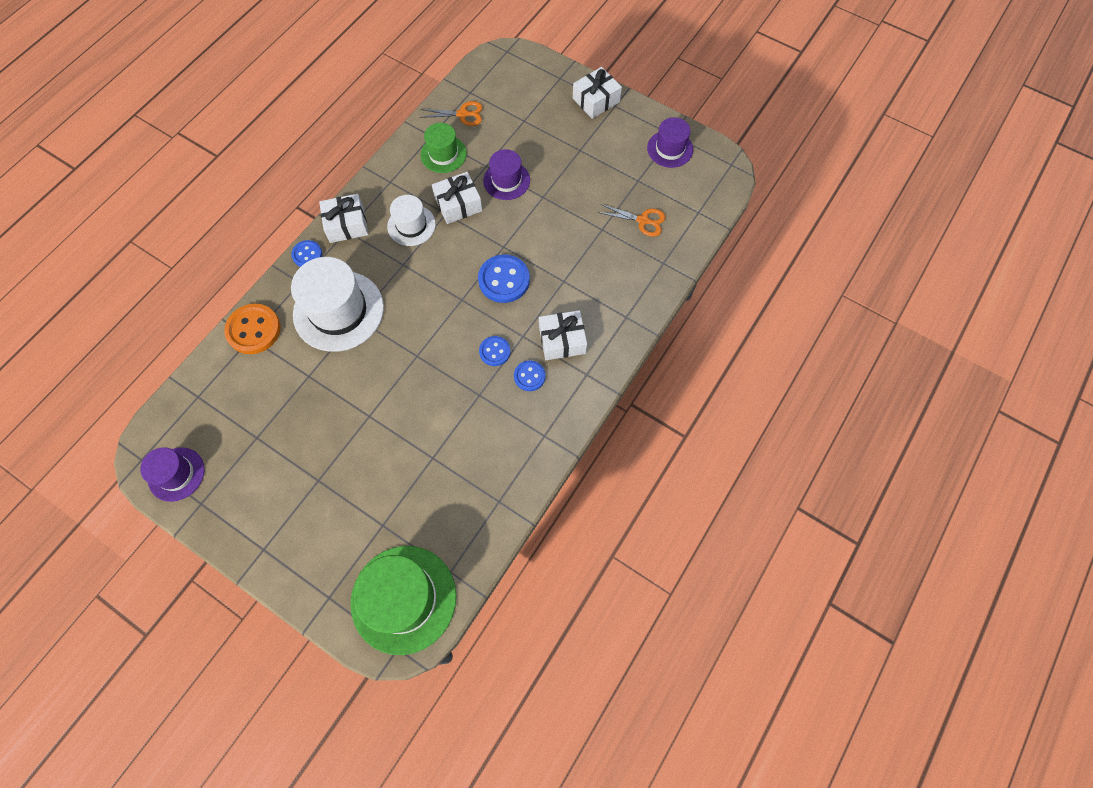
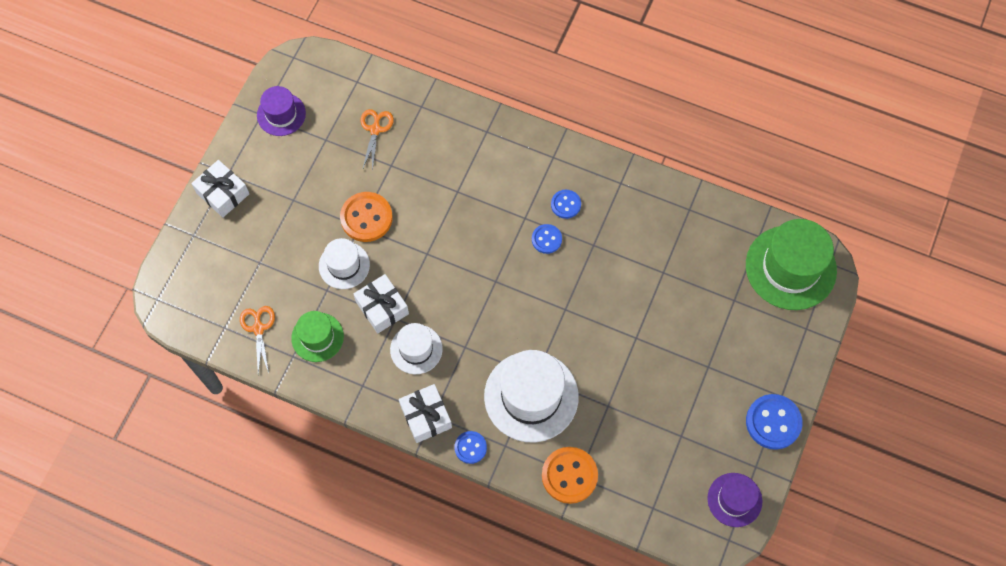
camera: 100 degrees left, 0 degrees up
(504, 280) = (466, 245): blue button -> blue button (773, 422)
(506, 180) = (344, 265): purple hat -> white hat
(550, 203) = (366, 218): none -> orange button
(562, 340) = (523, 182): white gift -> none

